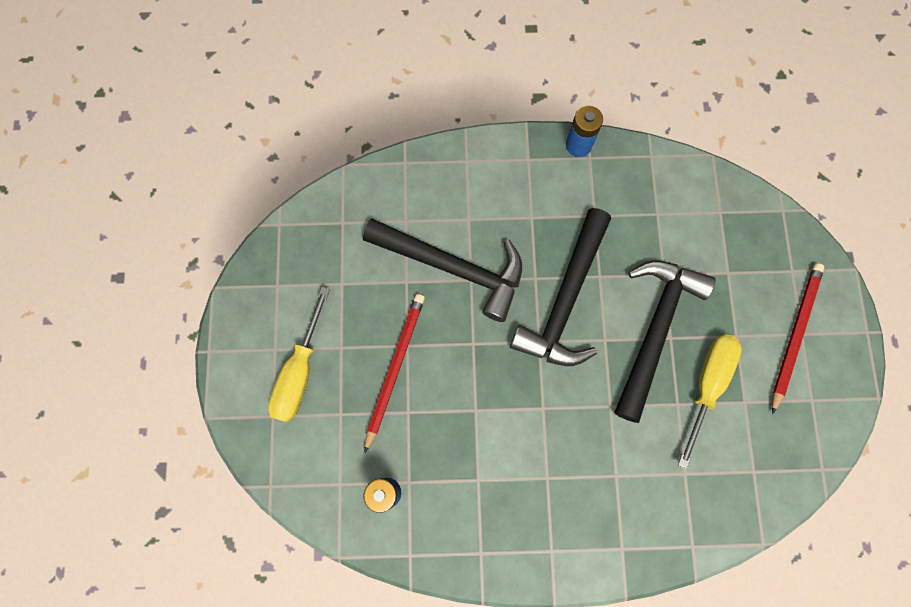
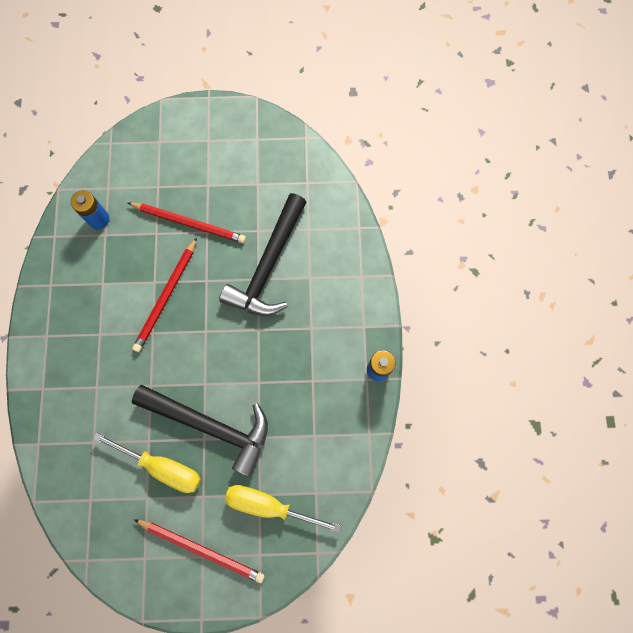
camera: 90 degrees right, 0 degrees up
(299, 373) = (189, 157): yellow screwdriver -> yellow screwdriver (268, 505)
(495, 393) = (166, 297): none -> red pencil
(565, 299) = (239, 353): black hammer -> none

